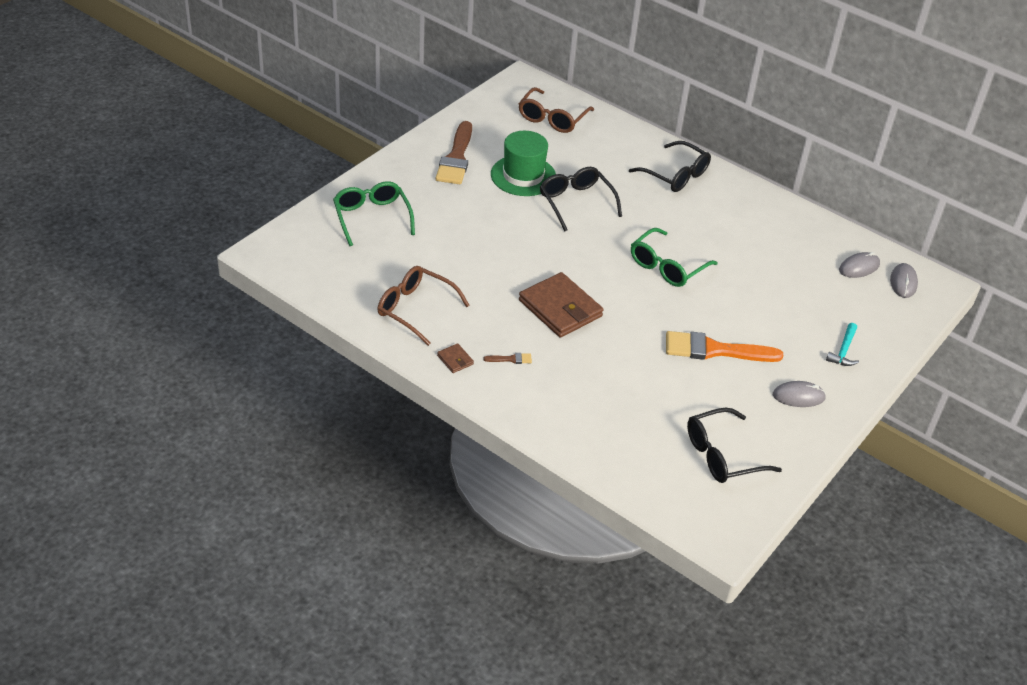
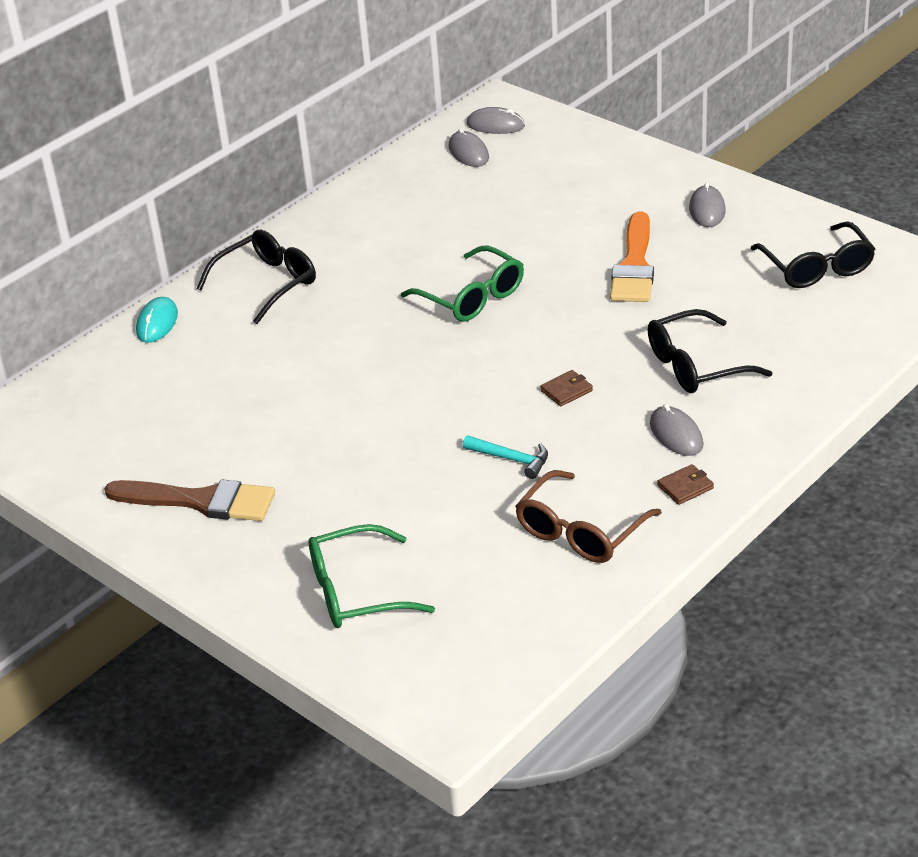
camera: 80 degrees left, 5 degrees down
(511, 359) = (676, 434): brown brush -> grey mouse
(523, 176) = (255, 427): green hat -> none
(552, 118) = (106, 398): brown glasses -> none
(560, 308) = (566, 391): brown wallet -> brown wallet, size x0.43
(576, 202) = (326, 375): black glasses -> black glasses (695, 366)
(629, 133) = (157, 323): none -> turquoise mouse
(843, 351) = (623, 174): turquoise hammer -> turquoise hammer (511, 459)

